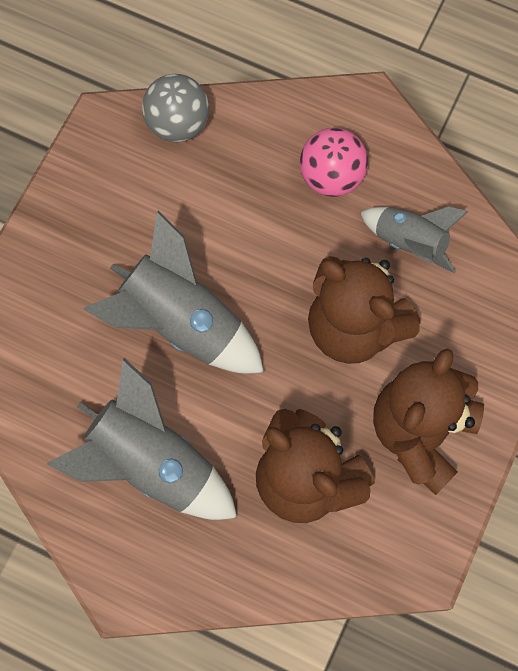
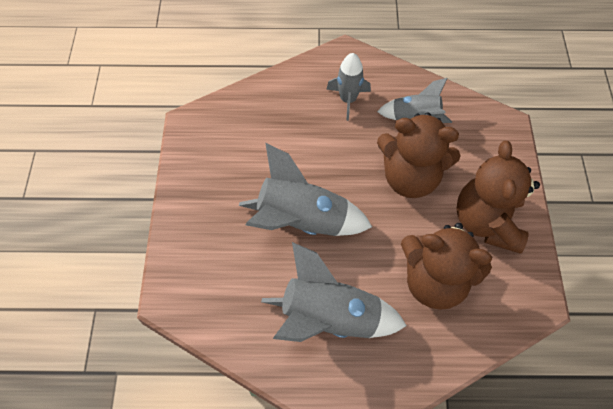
camera: 25 degrees left, 10 degrees down
(178, 124) = (237, 106): grey ball -> none
(331, 177) = (348, 100): pink ball -> grey rocket

